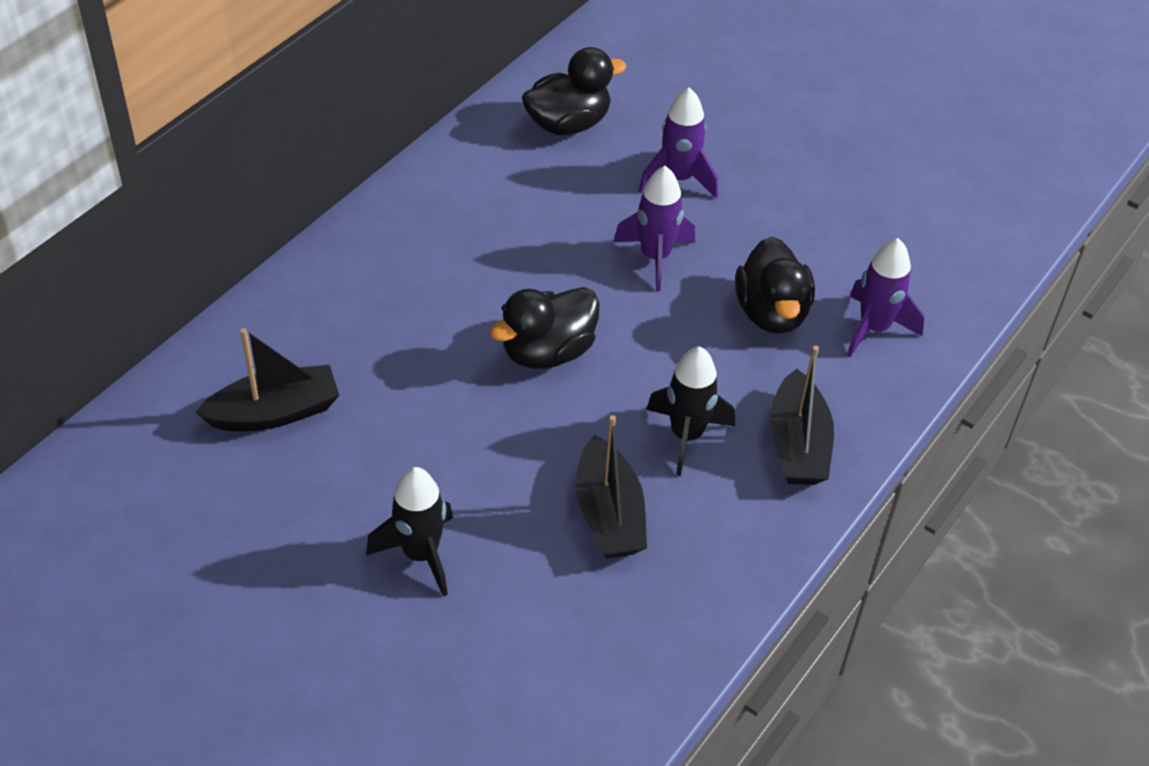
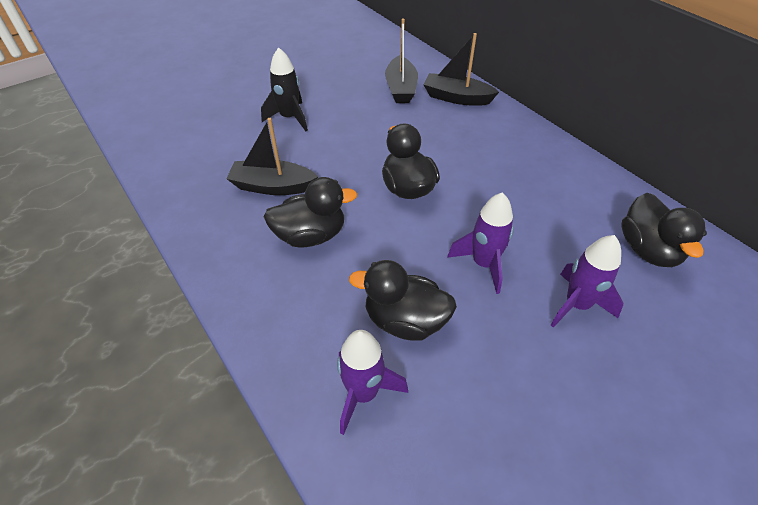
camera: 110 degrees right, 0 degrees up
(686, 435) = (311, 235): black rocket -> black duck
(797, 445) = (272, 293): black boat -> black boat (456, 98)

